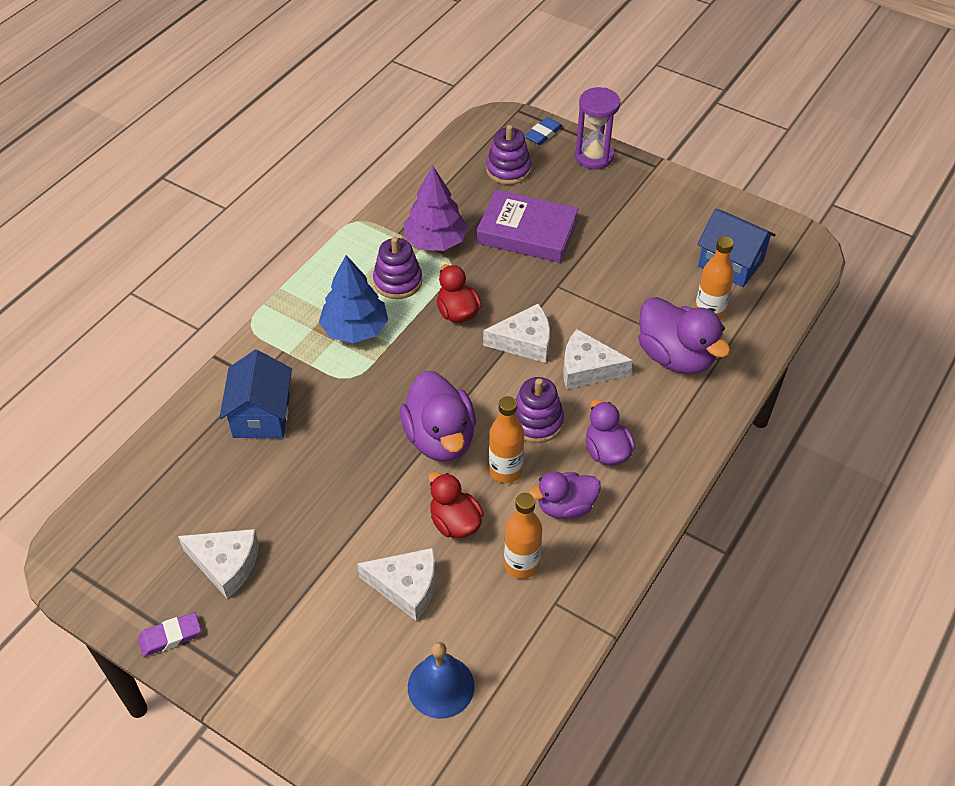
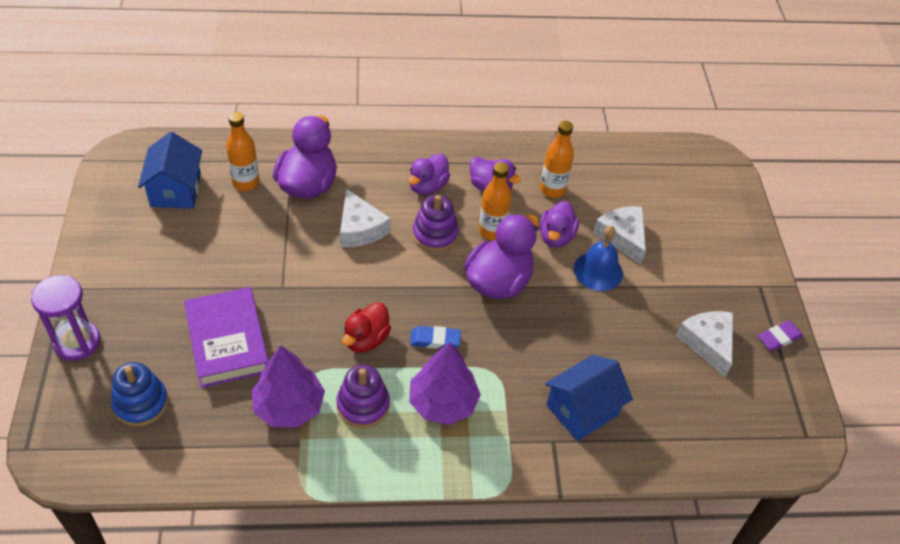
camera: 130 degrees left, 0 degrees up
(170, 636) = (779, 338): purple eraser -> purple eraser turned 60 degrees counterclockwise
(355, 329) = (442, 402): blue tree -> purple tree
(441, 686) = (662, 188): blue bell -> blue bell (598, 271)
(455, 522) = (556, 237): red duck -> purple duck
(508, 170) = (141, 403): purple stacking toy -> blue stacking toy
(524, 341) = (363, 278): white cheese -> none
(543, 134) = (60, 403): blue eraser -> blue eraser (435, 340)

